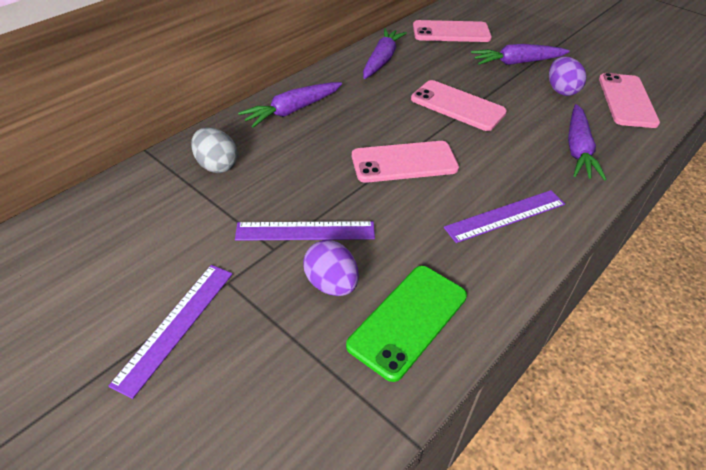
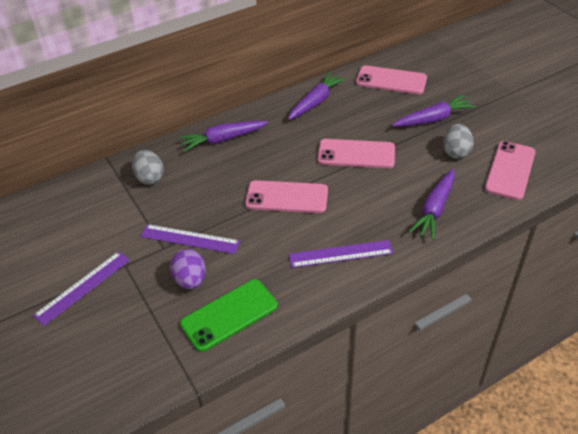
camera: 20 degrees right, 0 degrees up
(457, 106) = (356, 154): pink phone -> pink phone turned 45 degrees counterclockwise
(517, 62) = (433, 119): purple carrot -> purple carrot turned 150 degrees clockwise
(561, 90) = (456, 152): purple egg -> grey egg

